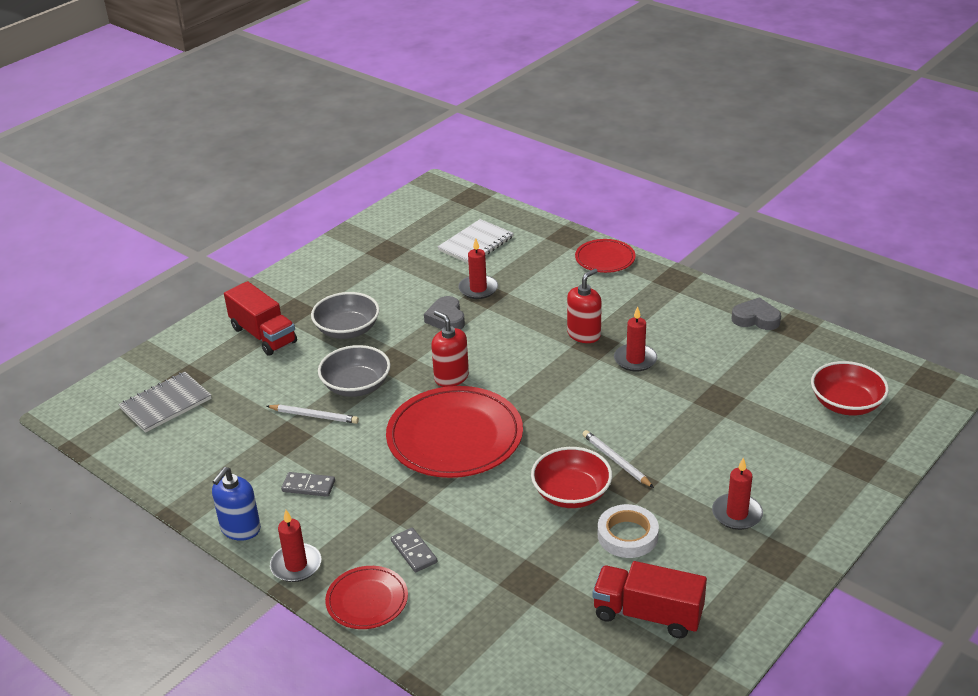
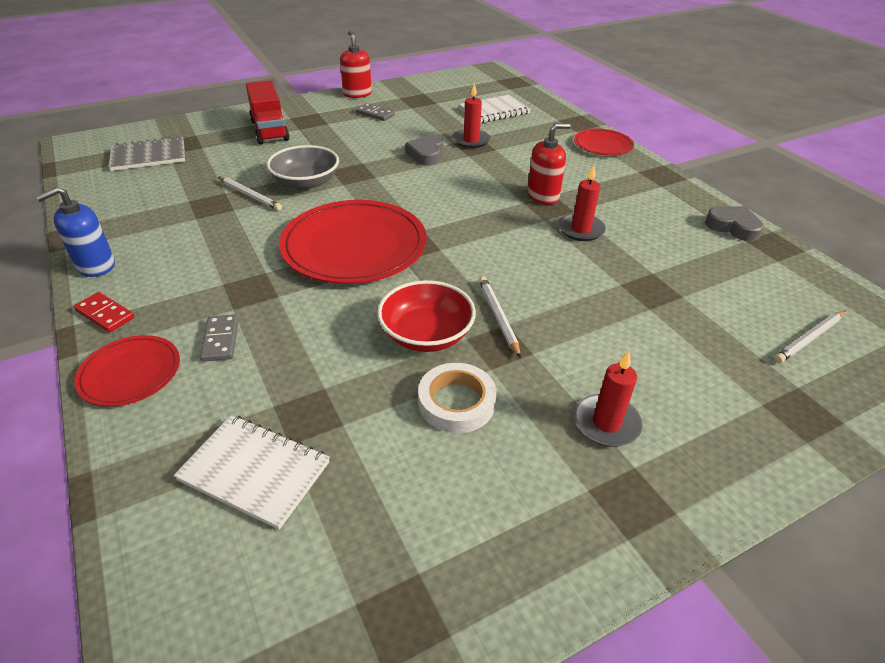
camera: 20 degrees right, 5 degrees up
(296, 565) = (105, 314): red candle -> red domino
(308, 486) = (188, 248): grey domino -> grey domino (375, 114)
(347, 330) = (337, 142): grey bowl -> none
(451, 377) = (393, 198): red soap dispenser -> red soap dispenser (357, 94)
(523, 629) = (254, 471): none -> white notebook
(647, 614) = (414, 514): red truck -> none
(846, 404) = (809, 338): red bowl -> white pencil

